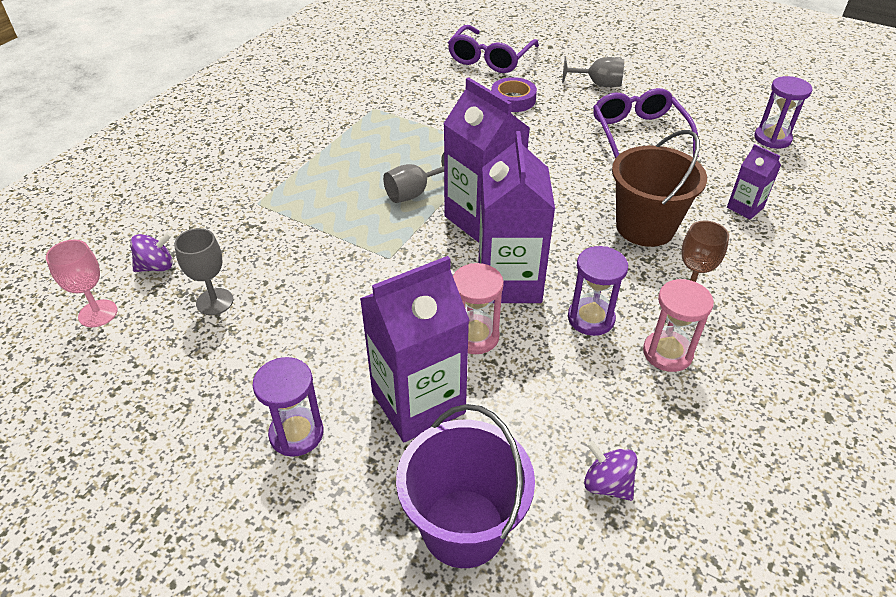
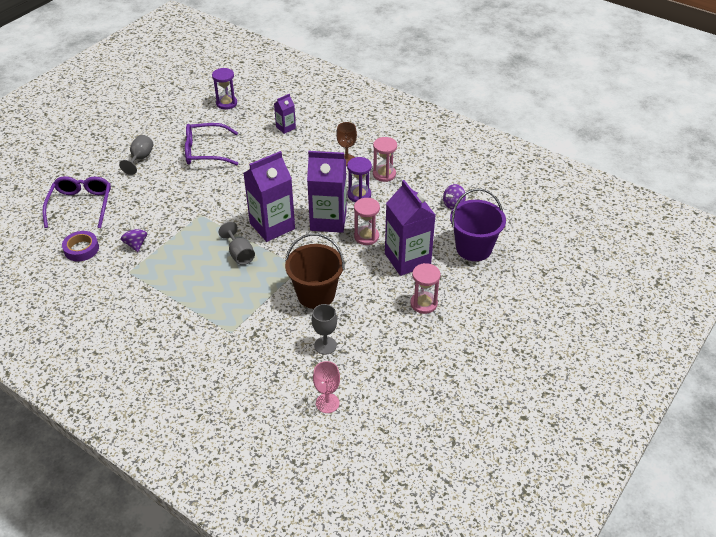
camera: 85 degrees left, 0 degrees up
(156, 266) = (287, 379): purple spinning top -> purple spinning top (136, 244)
(296, 433) = (423, 303): purple hourglass -> pink hourglass
(490, 58) = (81, 205): purple glasses -> purple glasses turned 120 degrees counterclockwise
(513, 100) = (144, 200): purple tape -> purple tape (81, 249)
(645, 227) = (294, 165): brown bucket -> brown bucket (316, 294)

